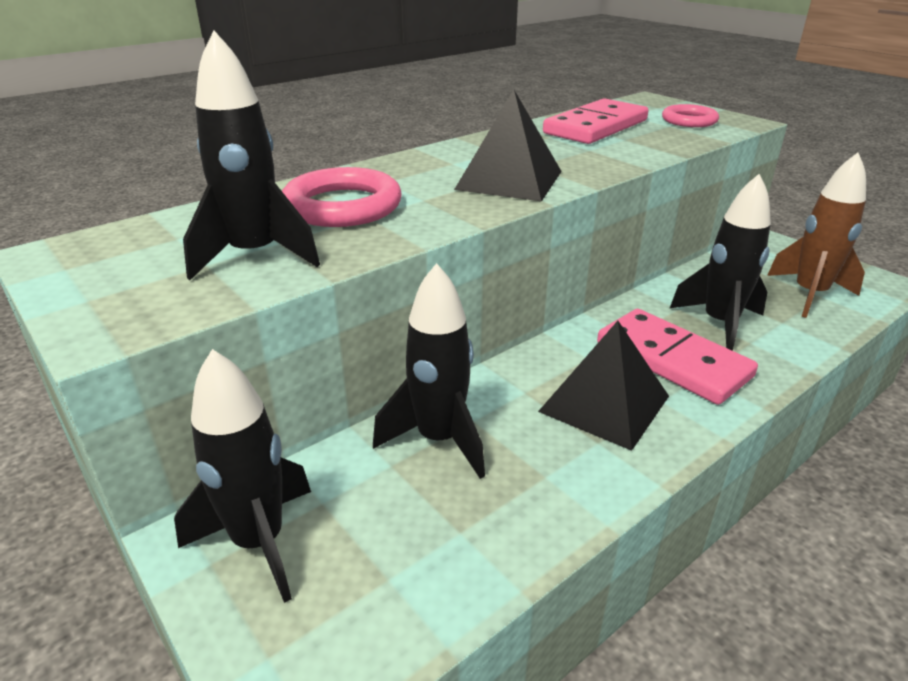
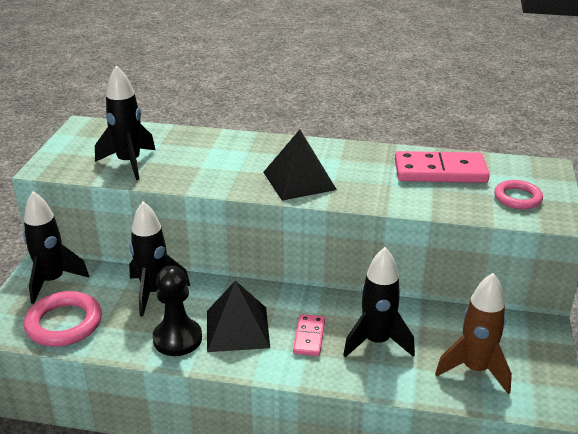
camera: 50 degrees right, 0 degrees up
(342, 206) = (202, 156): pink ring -> pink ring (64, 323)
(575, 465) = (177, 339): none -> black pawn
(672, 360) = (309, 337): pink domino -> pink domino, size x0.55

